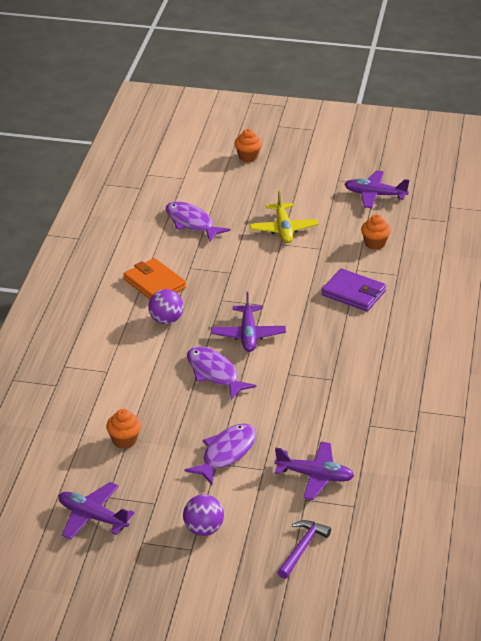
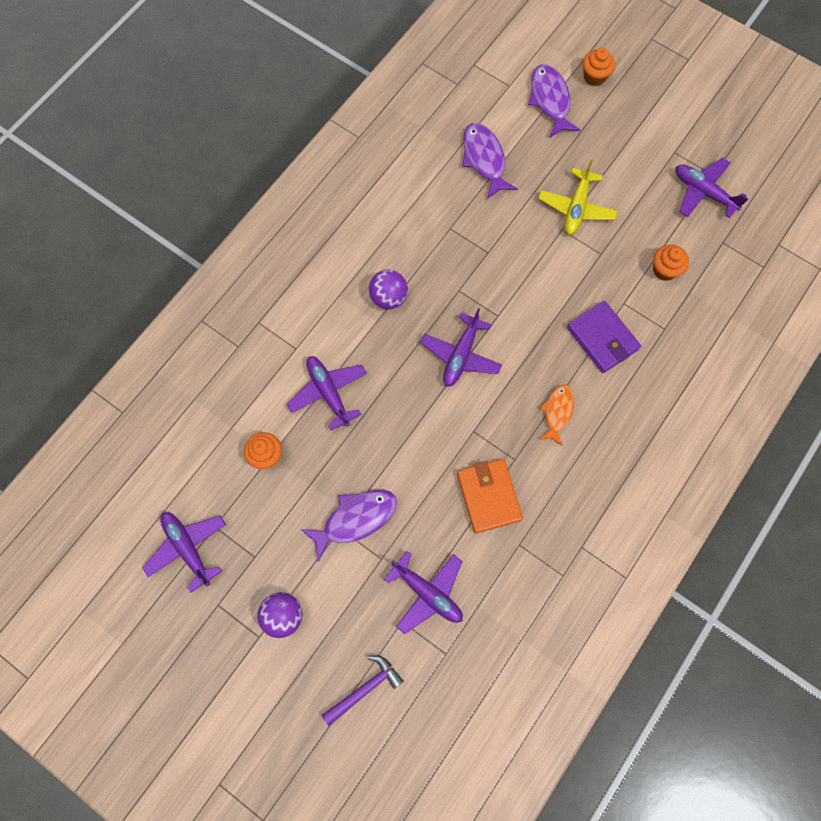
camera: 25 degrees right, 35 degrees up
(153, 388) = (328, 393): none -> purple plane
(154, 284) = (402, 238): orange wallet -> orange wallet (488, 496)
(214, 373) = (399, 398): purple fish -> purple fish (550, 100)
(347, 343) = (557, 412): none -> orange fish

